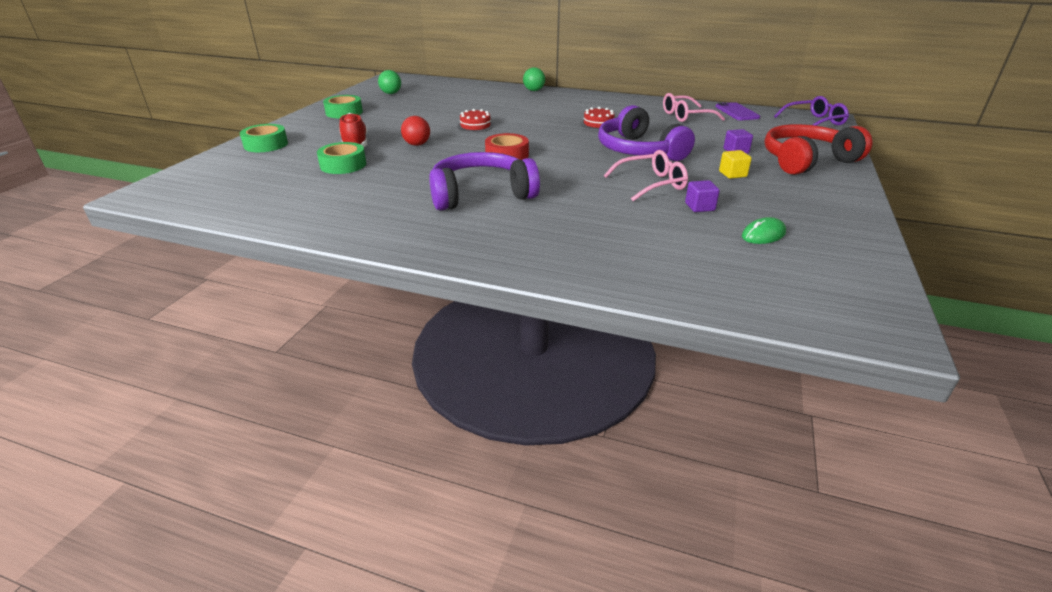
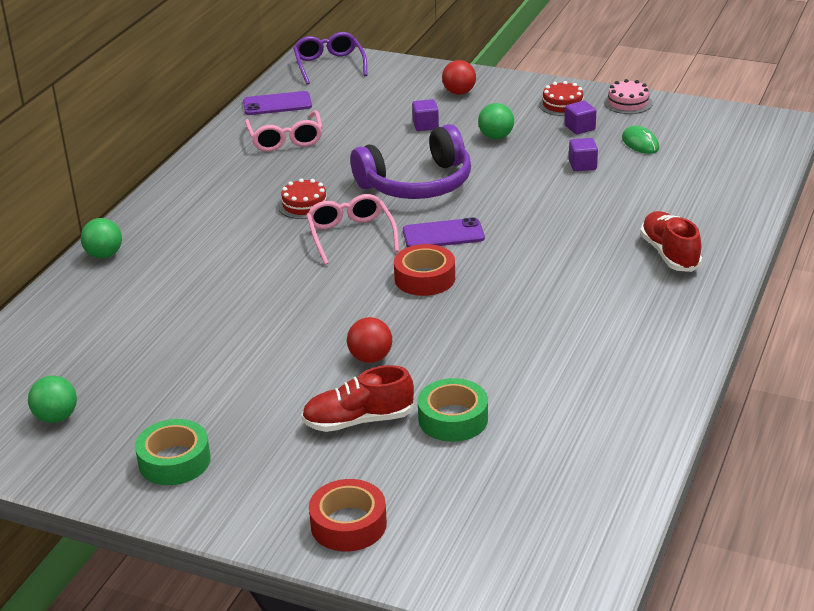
camera: 85 degrees left, 0 degrees up
(266, 144) = (348, 524): green tape -> red tape
(475, 126) = (291, 308): red cake -> red cake (562, 104)
(481, 195) = (557, 294): purple headphones -> none
(544, 240) = (669, 254): none -> red shoe
(566, 159) = (443, 234): none -> purple phone
(651, 184) = (524, 185): pink glasses -> pink glasses (351, 235)
(732, 174) = (496, 137): yellow cube -> green ball
(776, 207) = (580, 128): none -> purple cube
(806, 161) = (459, 92): red headphones -> red ball
(855, 231) = (628, 103): none -> pink cake

